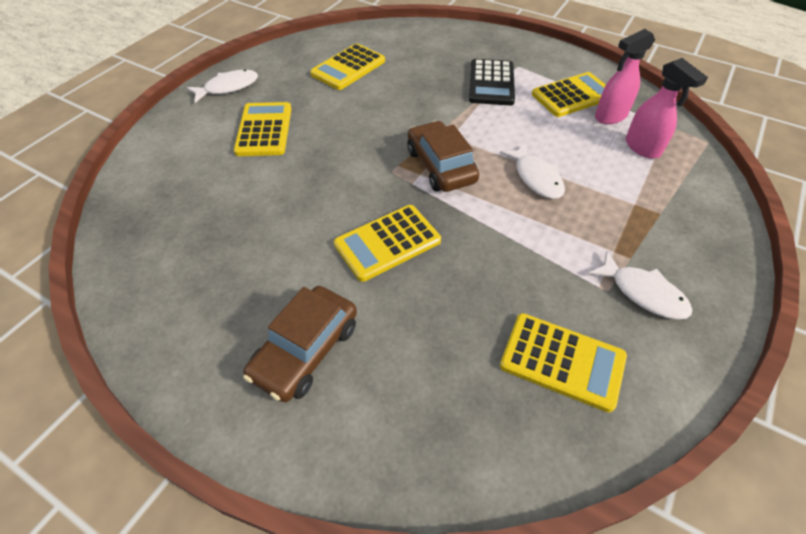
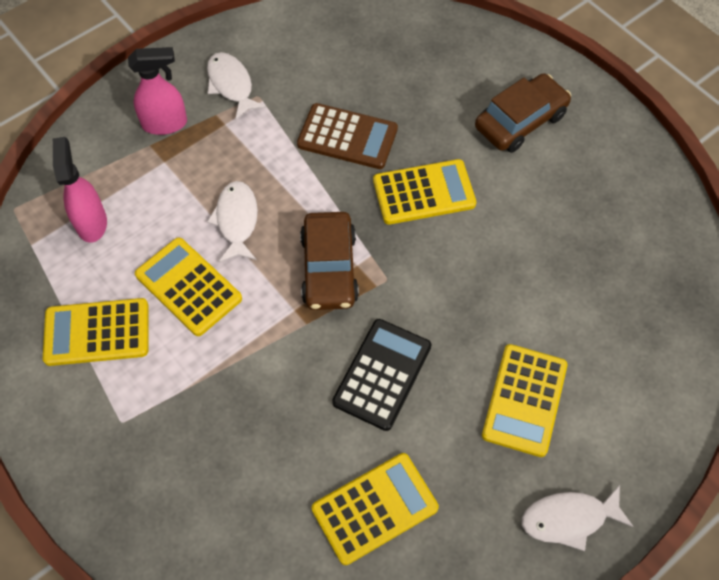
camera: 160 degrees left, 10 degrees up
(488, 274) = (347, 137): none -> brown calculator
(491, 83) = (184, 395): black calculator -> black calculator (382, 374)
(562, 361) = (331, 60): yellow calculator -> yellow calculator (188, 287)
(610, 116) = (83, 280): pink spray bottle -> pink spray bottle (165, 124)

